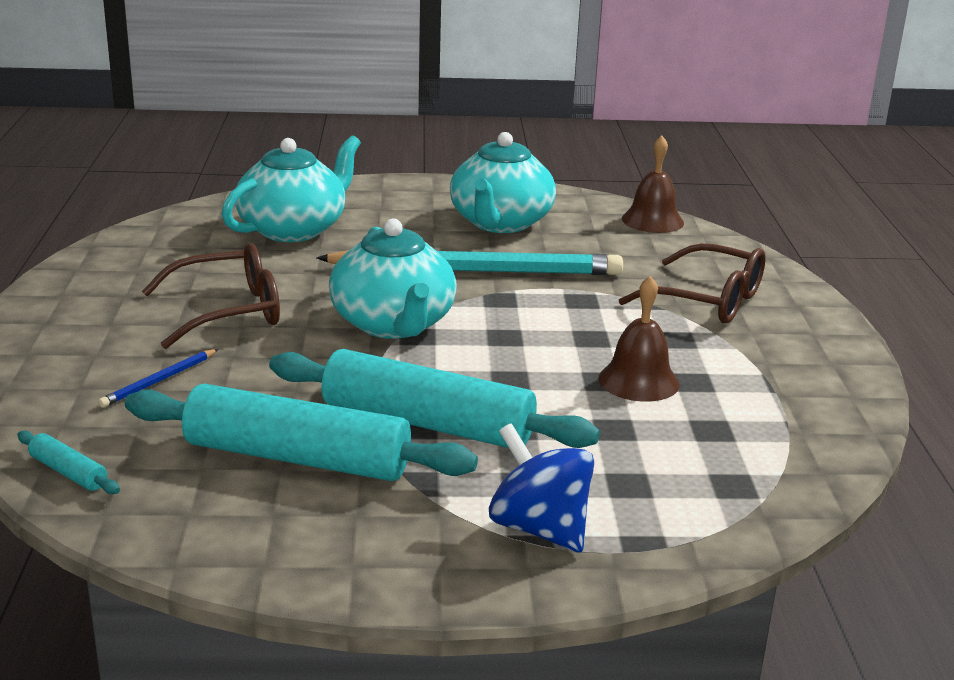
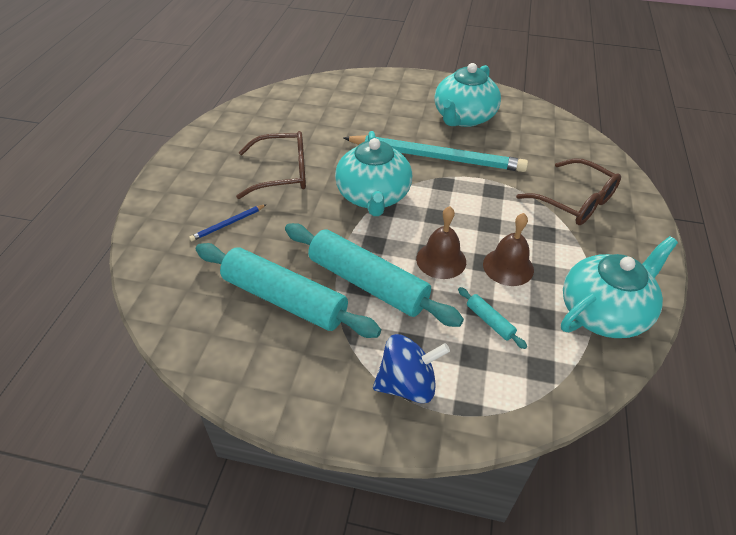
camera: 15 degrees right, 20 degrees up
(68, 472) = (158, 289): turquoise rolling pin -> turquoise rolling pin (489, 321)
(294, 229) = (339, 109): turquoise teapot -> turquoise teapot (604, 312)
(539, 528) = (407, 384): blue spinning top -> blue spinning top turned 105 degrees clockwise
(652, 220) = (560, 126): brown bell -> brown bell (441, 260)

